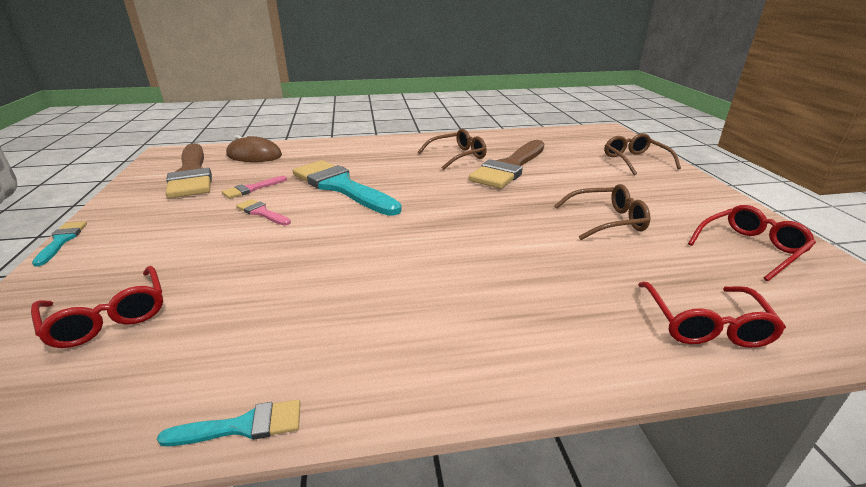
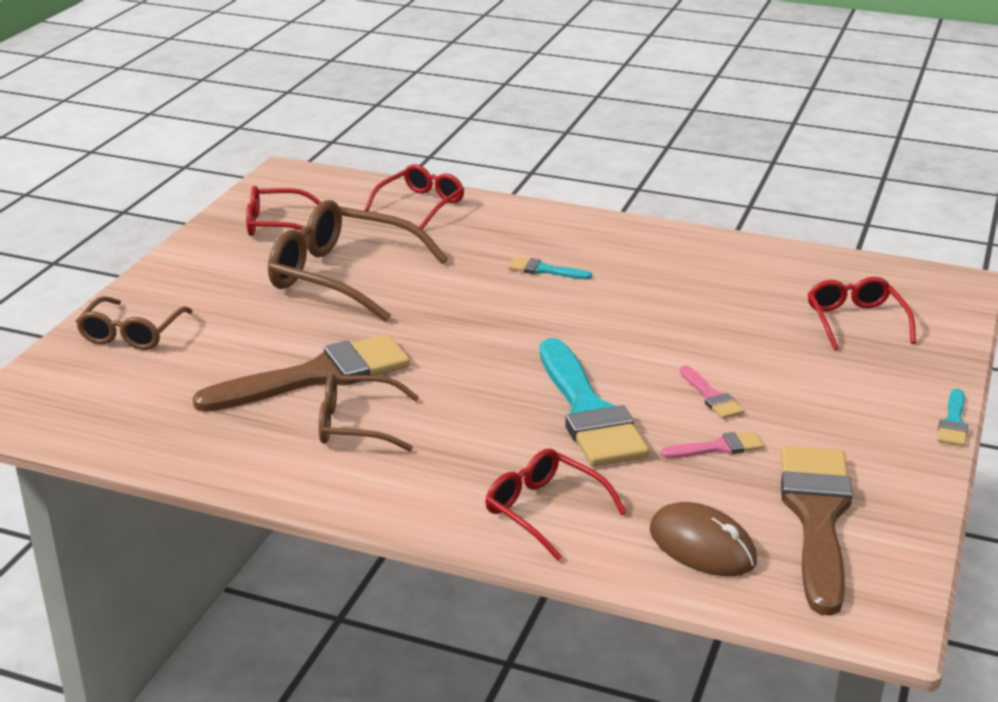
camera: 150 degrees left, 0 degrees up
(243, 426) = (748, 241): turquoise brush -> turquoise brush (544, 270)
(335, 151) = (545, 511): none -> red glasses
(606, 221) = (343, 276): brown glasses -> brown glasses, size x1.70

